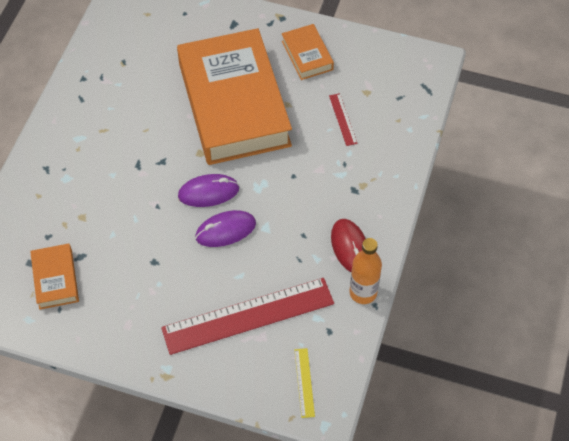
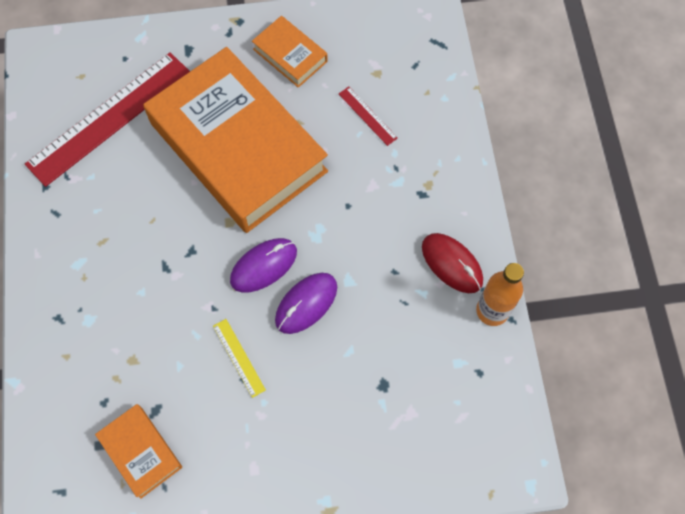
camera: 25 degrees left, 10 degrees up
(248, 316) = (383, 395): red ruler -> red ruler (110, 118)
(304, 382) = (484, 445): yellow ruler -> yellow ruler (239, 357)

